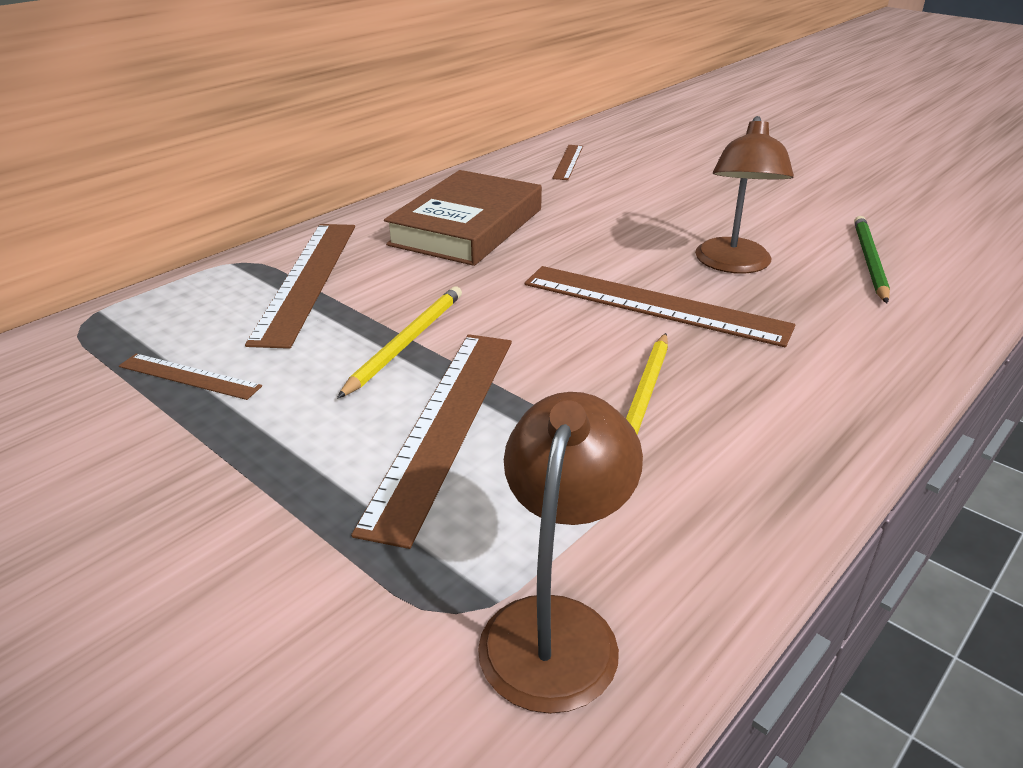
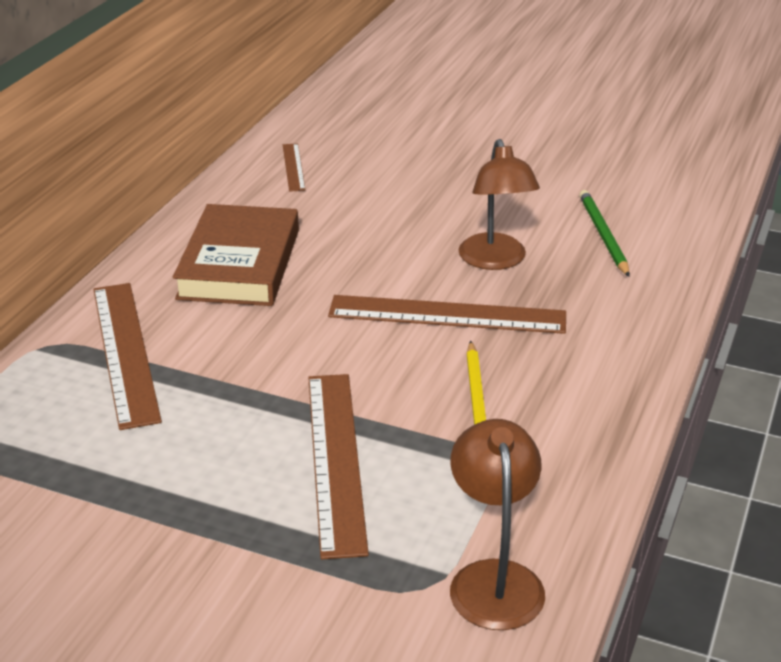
camera: 20 degrees left, 0 degrees up
(189, 376) = (91, 468): brown ruler -> none
(406, 342) = (259, 395): yellow pencil -> none

